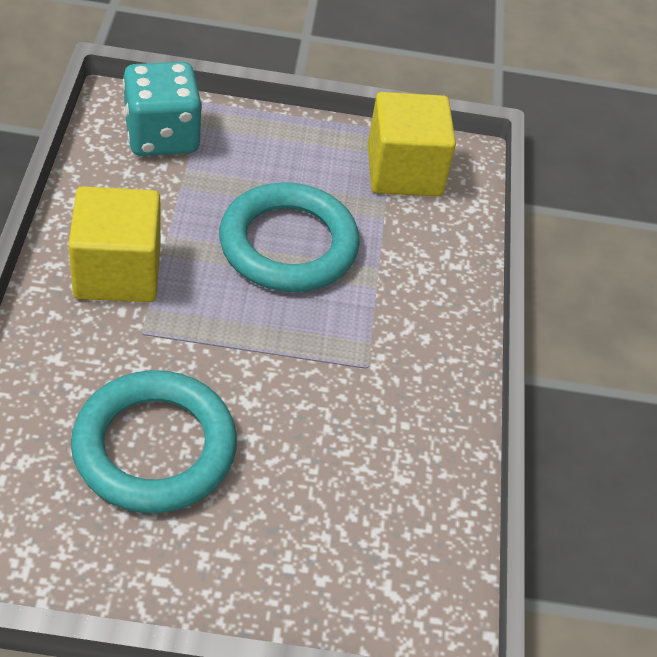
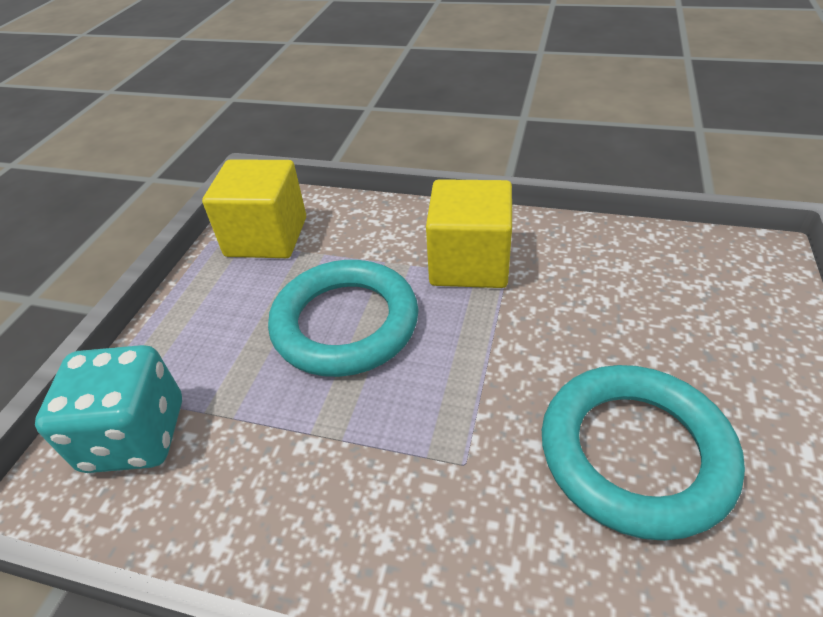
camera: 70 degrees left, 5 degrees down
(117, 272) = (363, 491): yellow cube -> yellow cube (469, 263)

